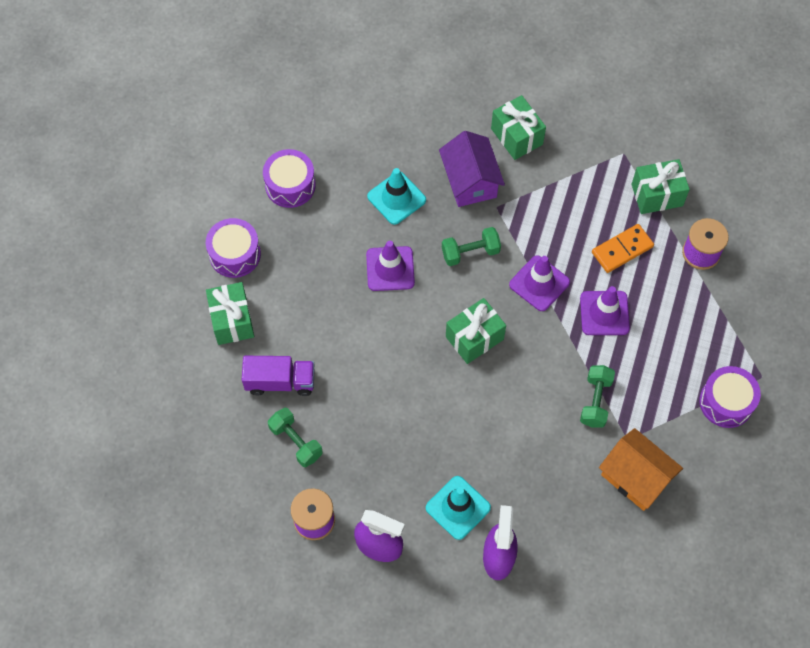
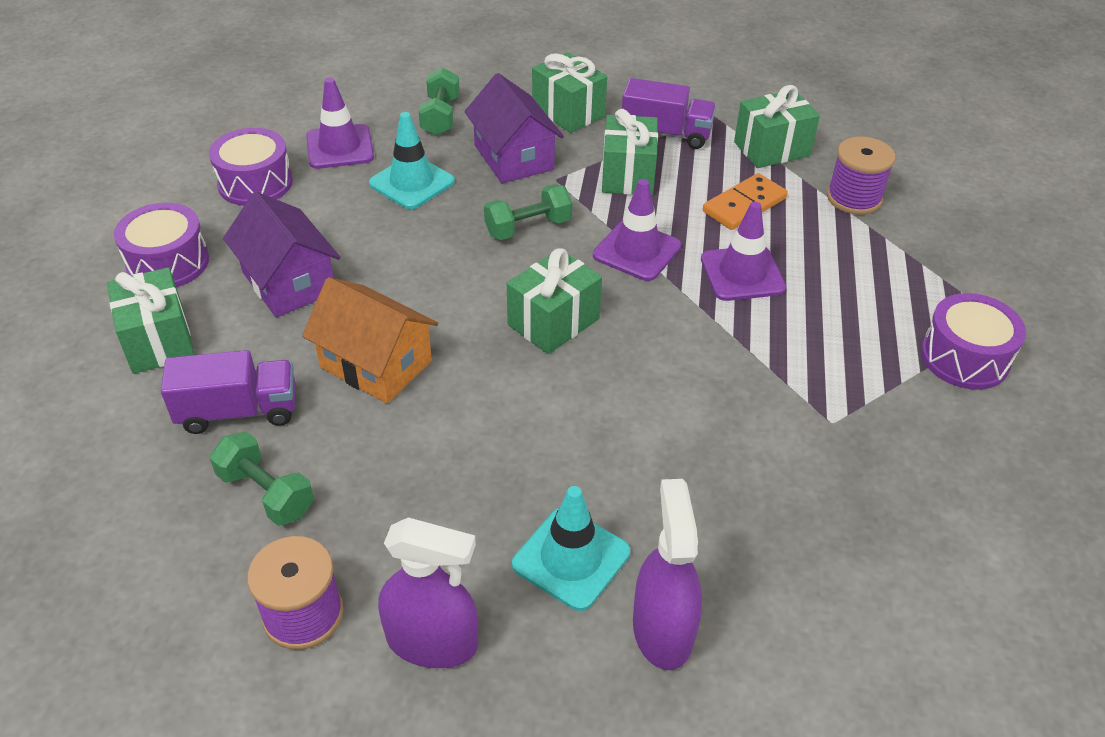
camera: 10 degrees left, 20 degrees down
(311, 282) = (289, 282): none -> purple house
(390, 269) = (411, 256): purple traffic cone -> purple traffic cone (340, 147)
(547, 209) = (628, 175): none -> green gift
(583, 169) = (665, 134): none -> purple truck
(595, 401) = (764, 379): green dumbbell -> green dumbbell (440, 117)
(636, 477) = (865, 473): orange house -> orange house (376, 364)

